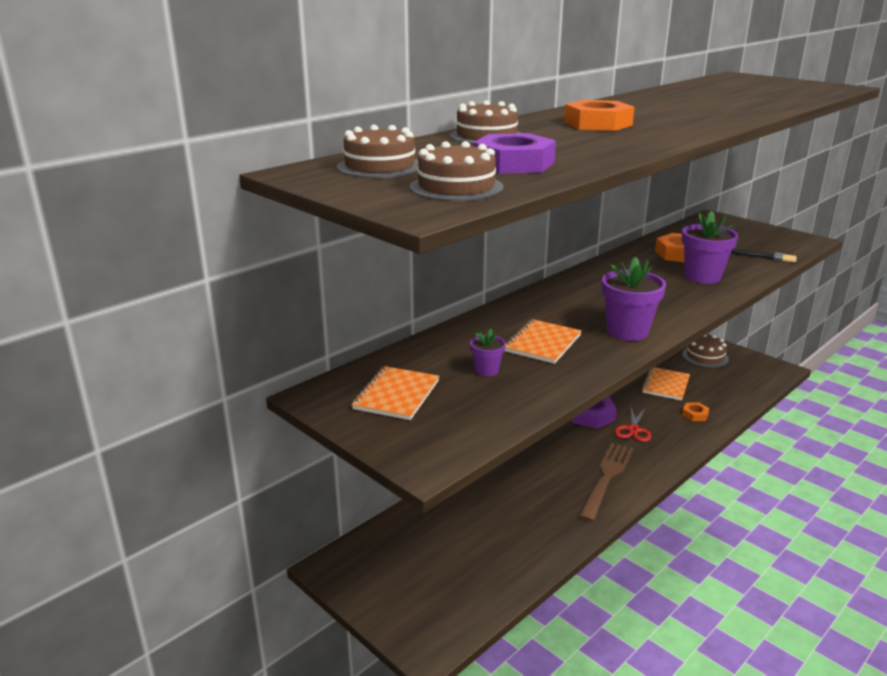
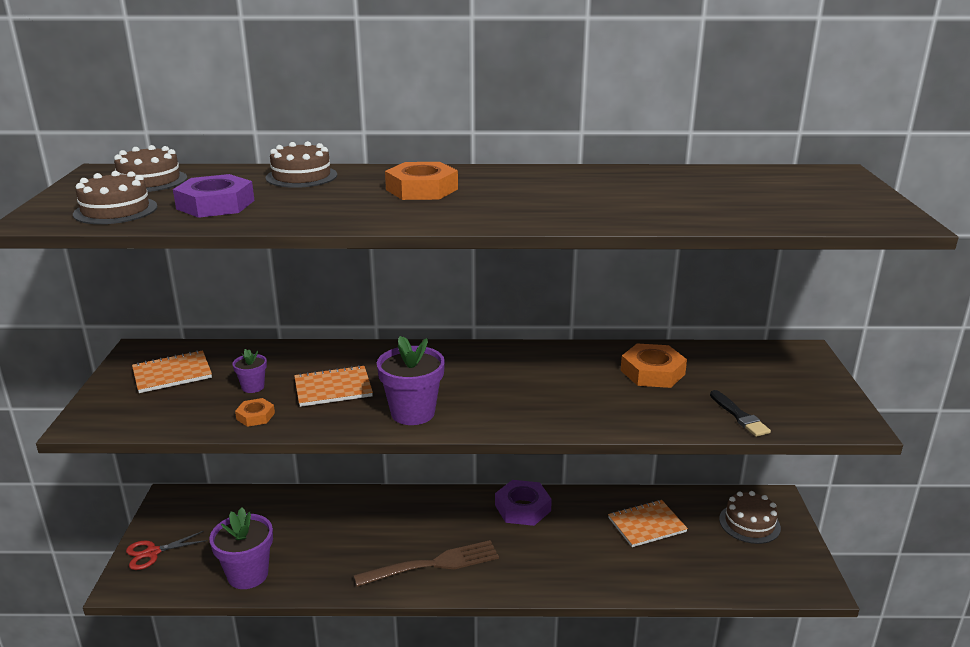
camera: 45 degrees right, 0 degrees up
(633, 430) = (533, 543): red scissors -> red scissors (152, 553)
(695, 414) = (618, 567): orange nut -> orange nut (255, 416)
(702, 277) = (610, 402): purple flower pot -> purple flower pot (248, 575)

